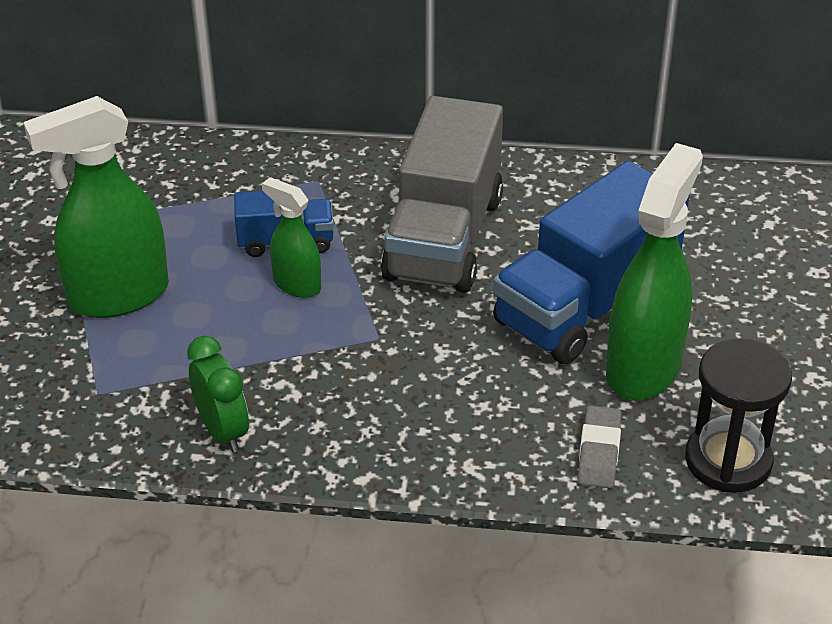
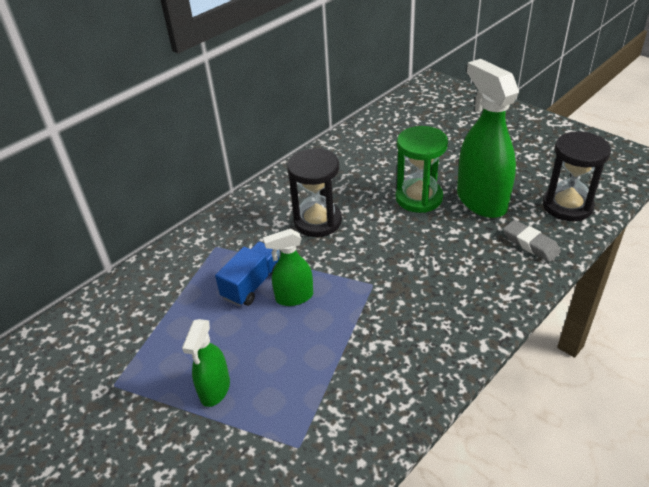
camera: 50 degrees left, 0 degrees up
(118, 296) = (215, 390): green spray bottle -> green spray bottle, size x0.54
(223, 431) = (392, 394): green clock -> none
(444, 238) = (317, 221): grey truck -> black hourglass
(585, 305) = (419, 198): blue truck -> green hourglass

